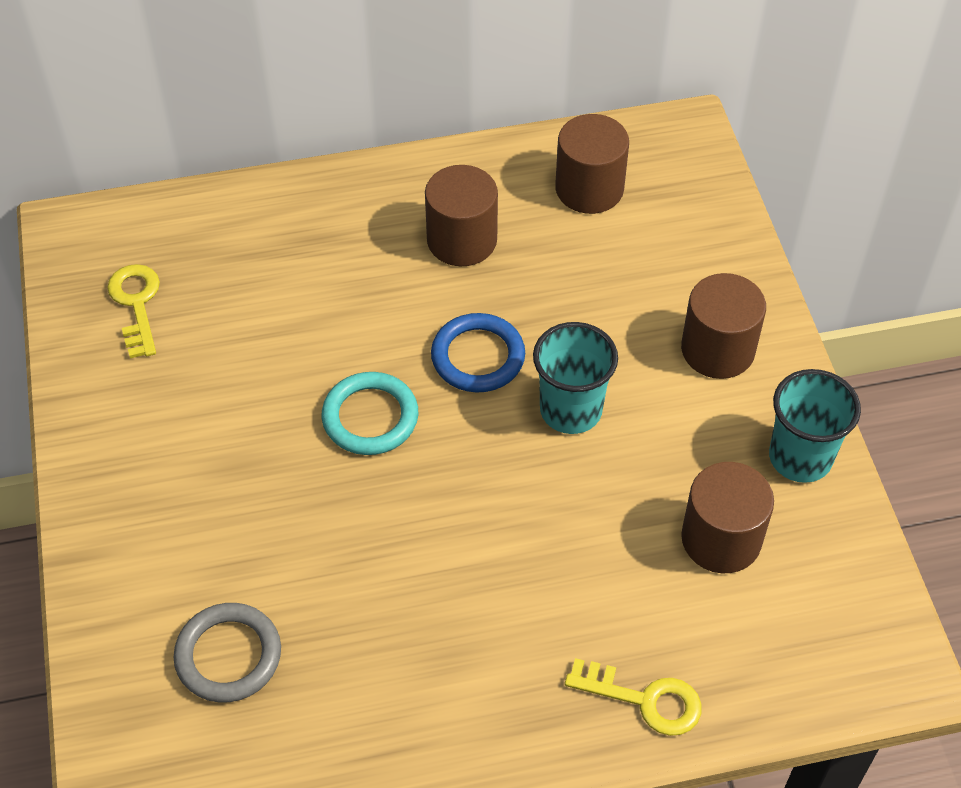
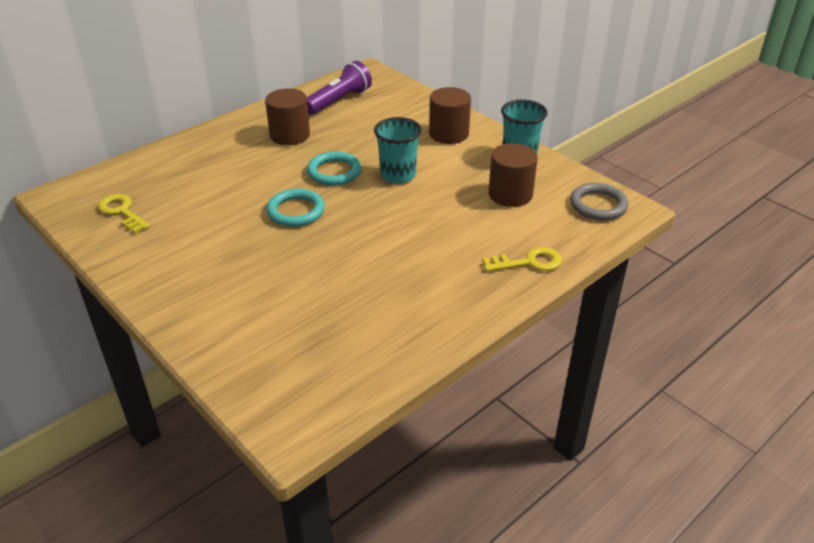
camera: 30 degrees left, 15 degrees down
(228, 655) = (294, 331): grey ring -> grey ring (598, 205)
(478, 357) = (334, 172): blue ring -> turquoise ring
(589, 188) = (339, 101): brown cylinder -> purple flashlight

